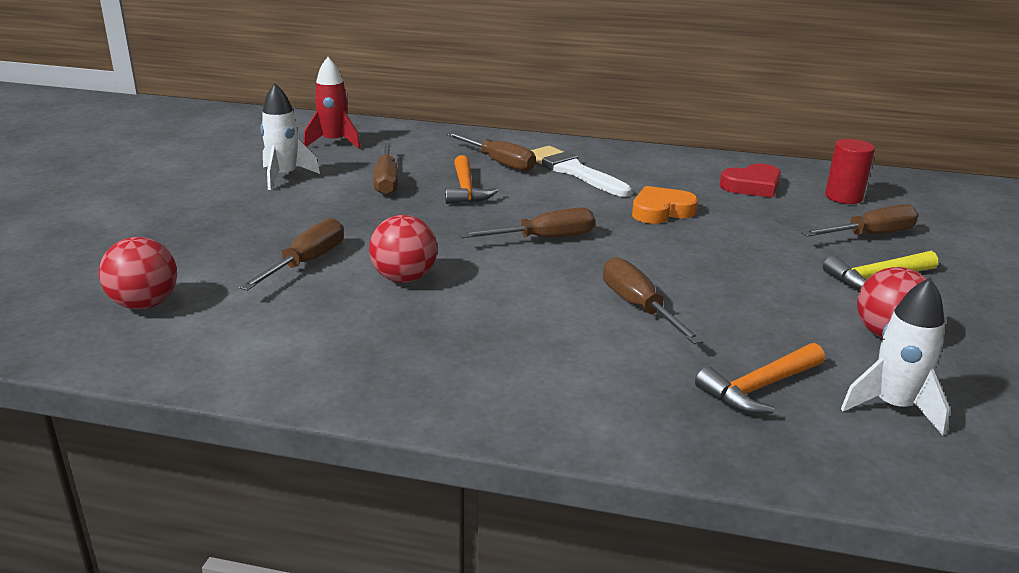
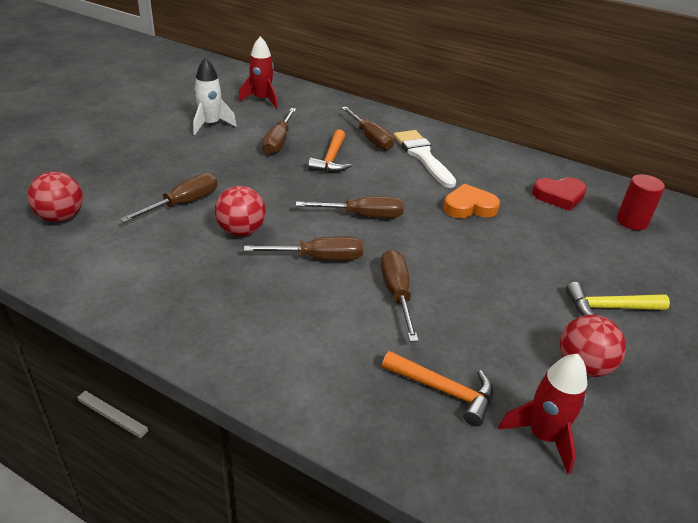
camera: 15 degrees right, 10 degrees up
(759, 388) = (444, 391): orange hammer -> orange hammer turned 135 degrees counterclockwise
(870, 235) = (631, 264): brown screwdriver -> brown screwdriver (319, 258)
(893, 407) = (543, 436): white rocket -> red rocket

